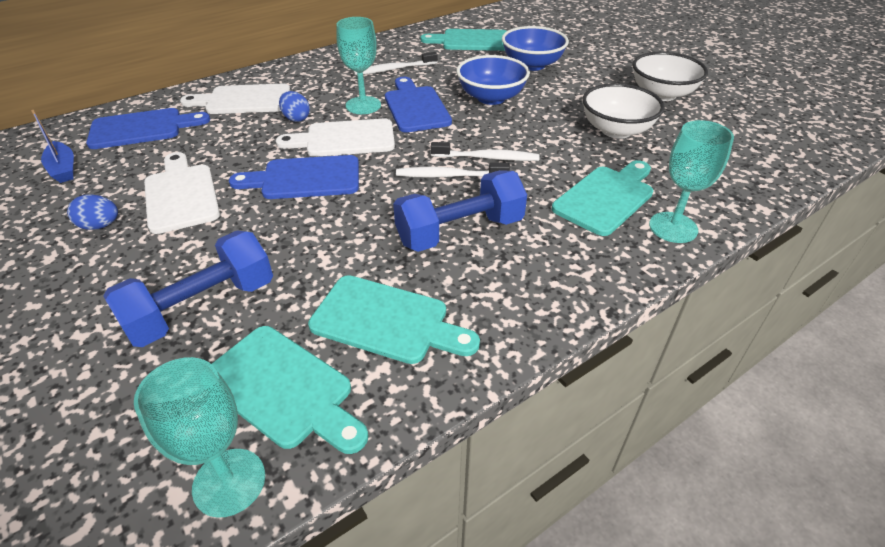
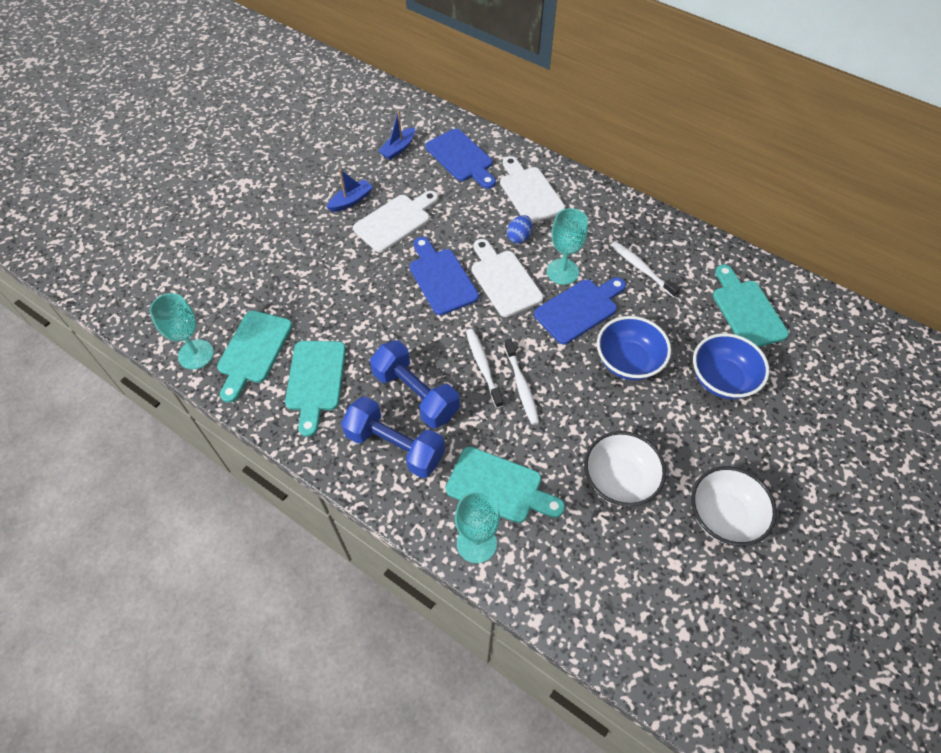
camera: 70 degrees right, 15 degrees up
(100, 226) = (351, 201): blue egg -> blue boat
(202, 308) = (299, 286): blue dumbbell -> blue dumbbell (395, 446)

